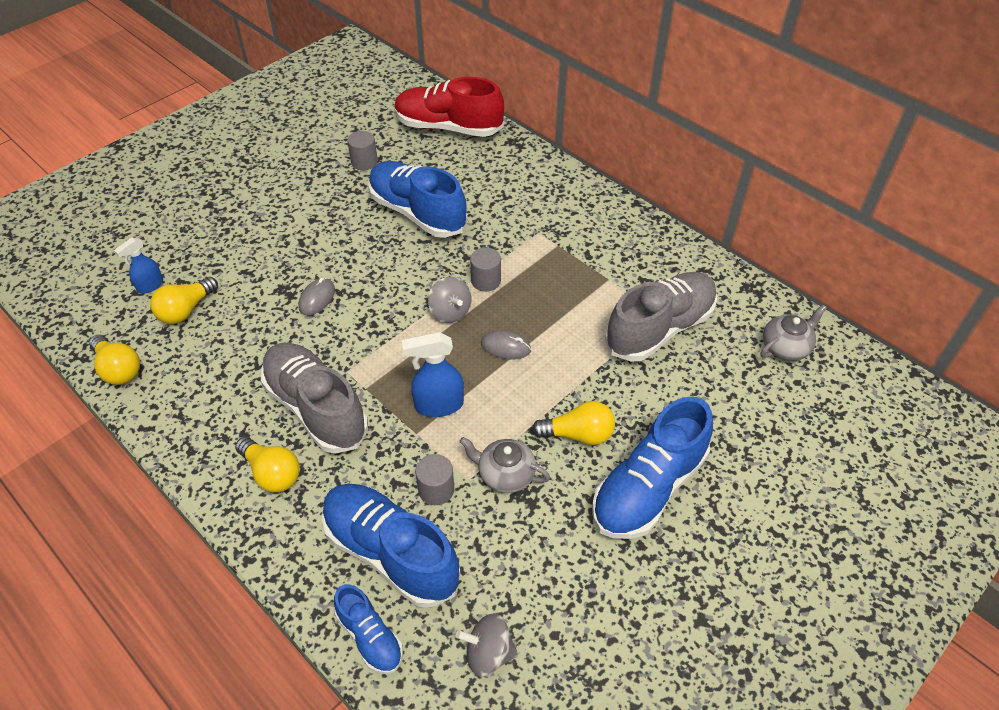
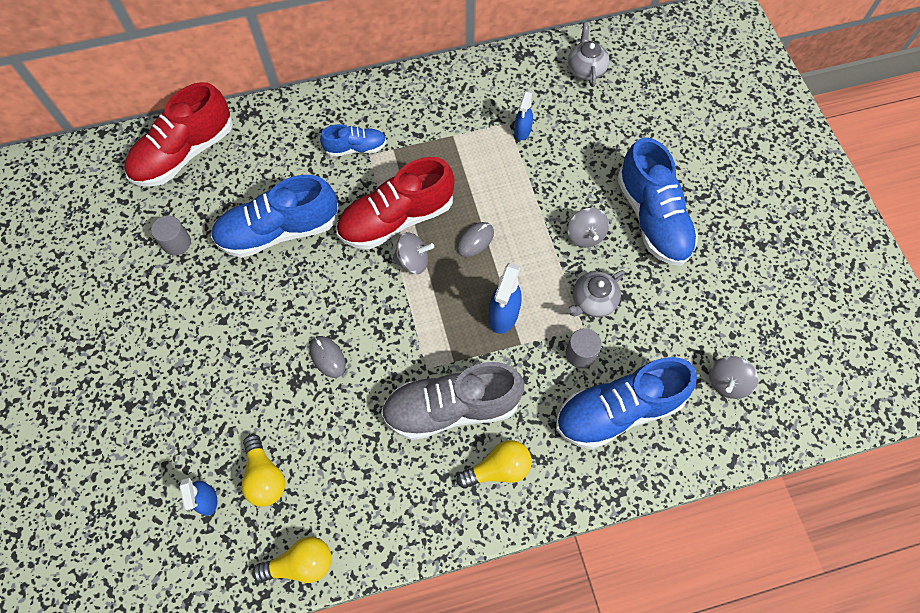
camera: 60 degrees left, 15 degrees up
(370, 637) = (679, 455): blue shoe -> blue shoe (355, 148)
(486, 281) = (396, 219): grey cylinder -> red shoe
(578, 434) = (585, 236): yellow light bulb -> grey spinning top
(660, 328) = (522, 131): grey shoe -> blue spray bottle

